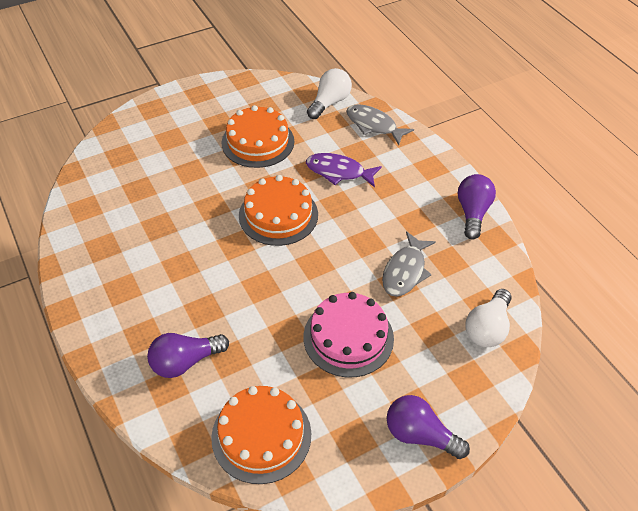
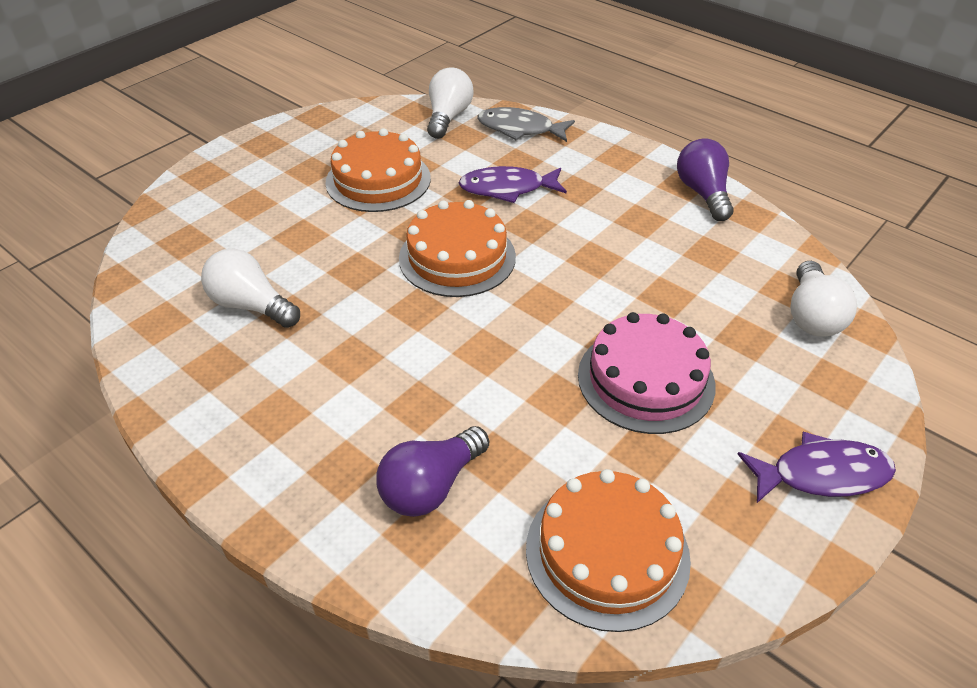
camera: 20 degrees left, 5 degrees down
(139, 213) = (251, 305): none -> white light bulb
(405, 271) = (666, 279): grey fish -> none
(419, 435) = (822, 474): purple light bulb -> purple fish

